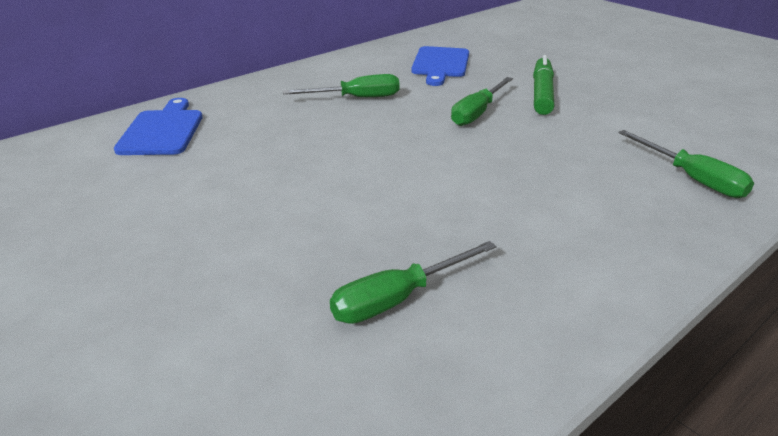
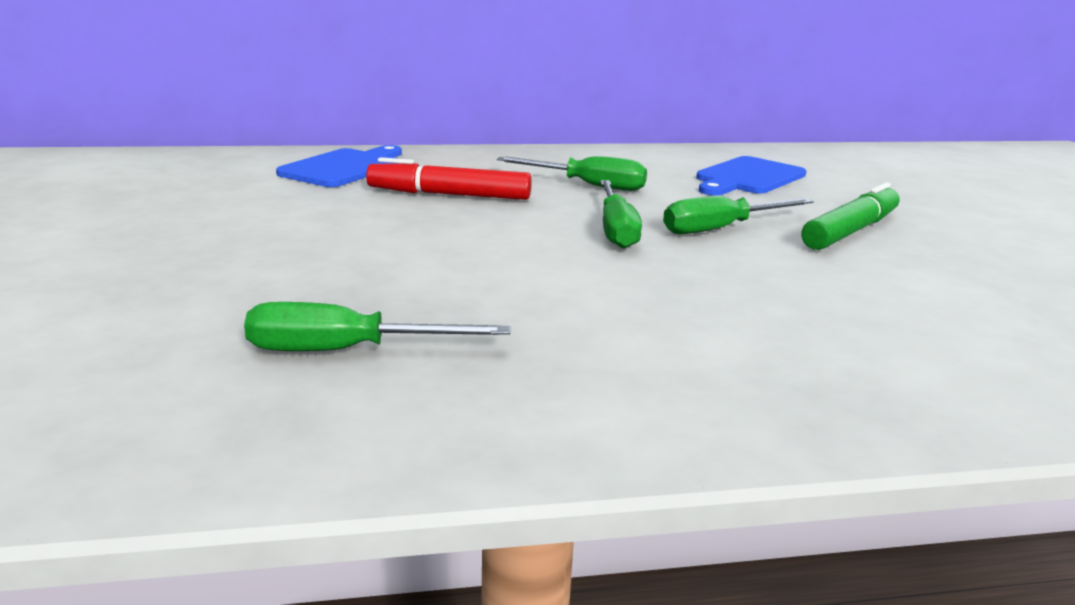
camera: 30 degrees right, 10 degrees down
(278, 134) = (450, 195): none -> red marker
(692, 178) = (951, 368): green screwdriver -> green screwdriver (616, 230)

